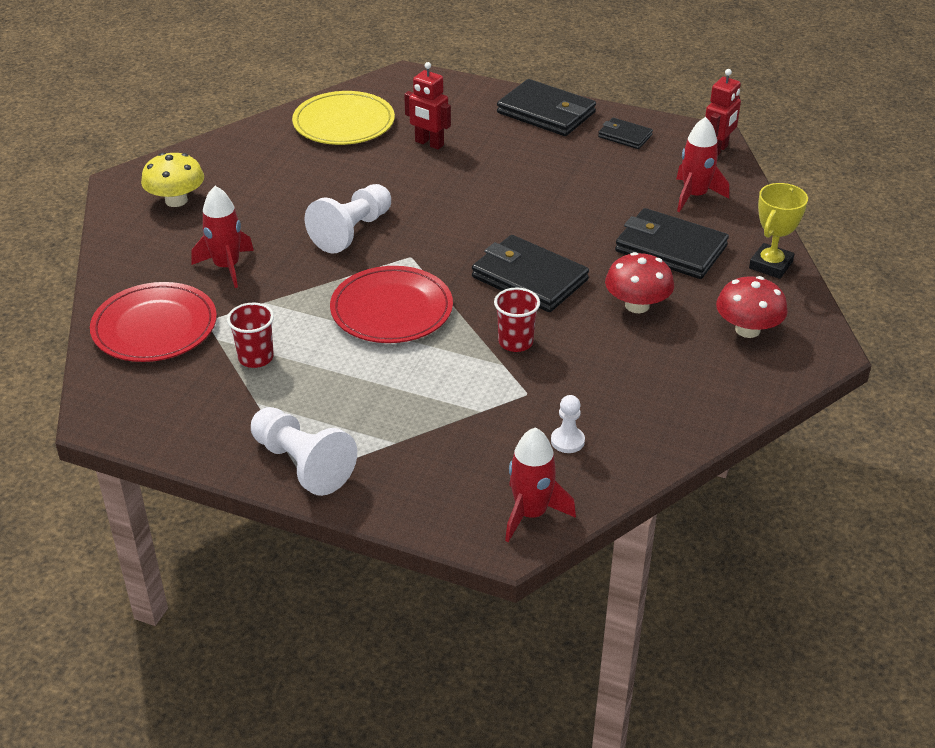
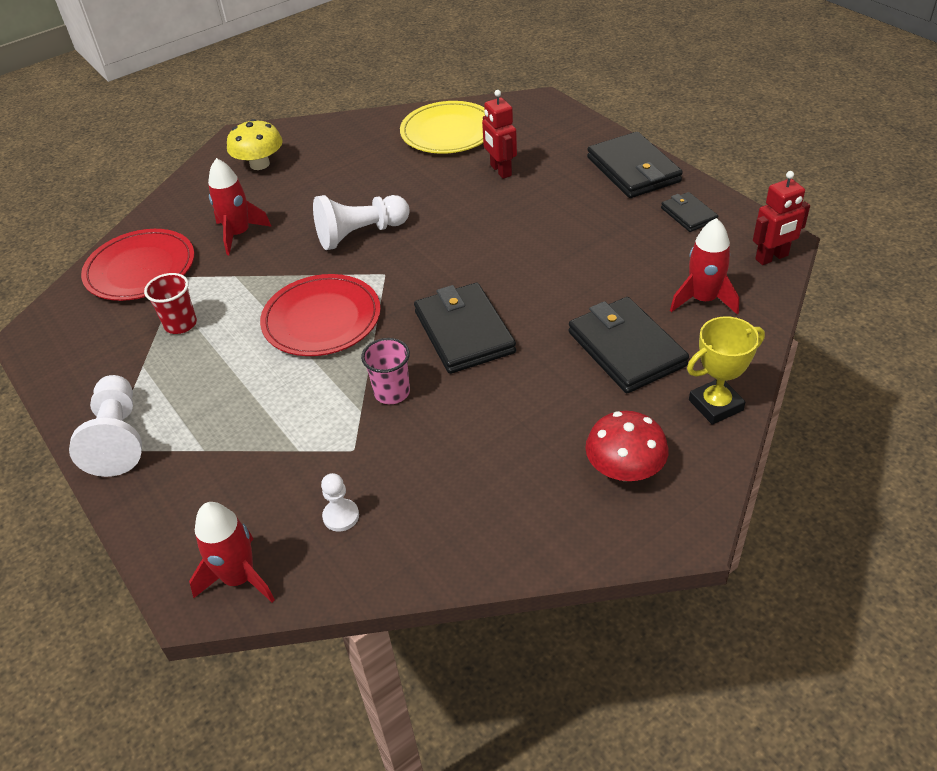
camera: 35 degrees right, 5 degrees up
(515, 342) = (392, 392): red cup -> pink cup
(637, 305) = (537, 398): red mushroom -> none

